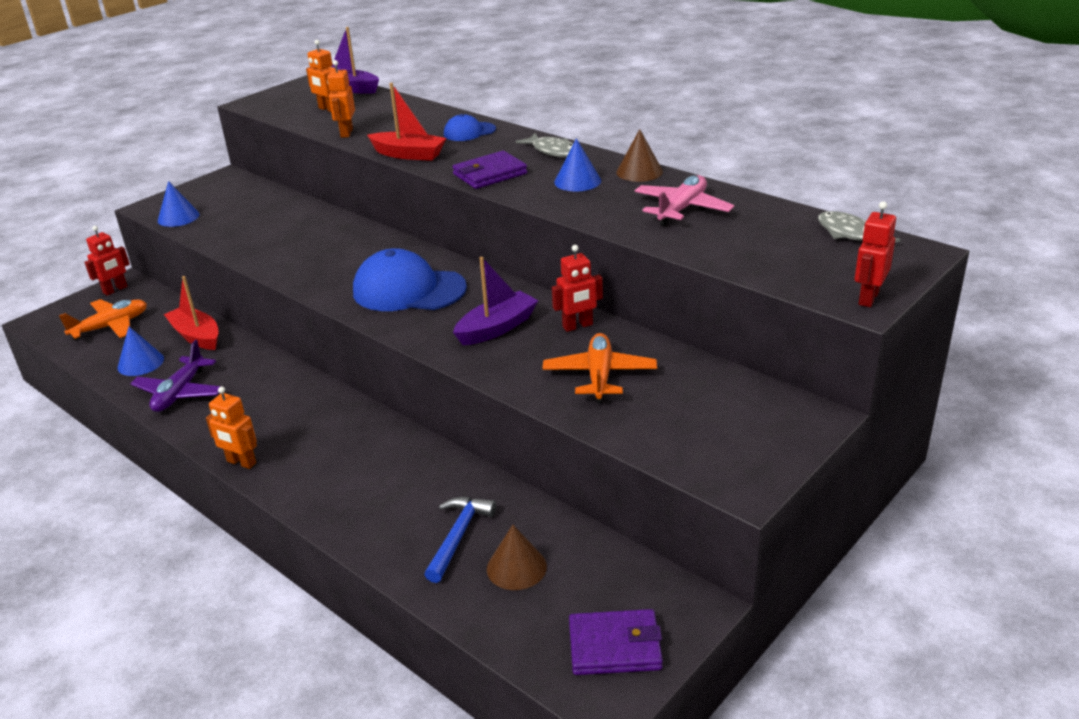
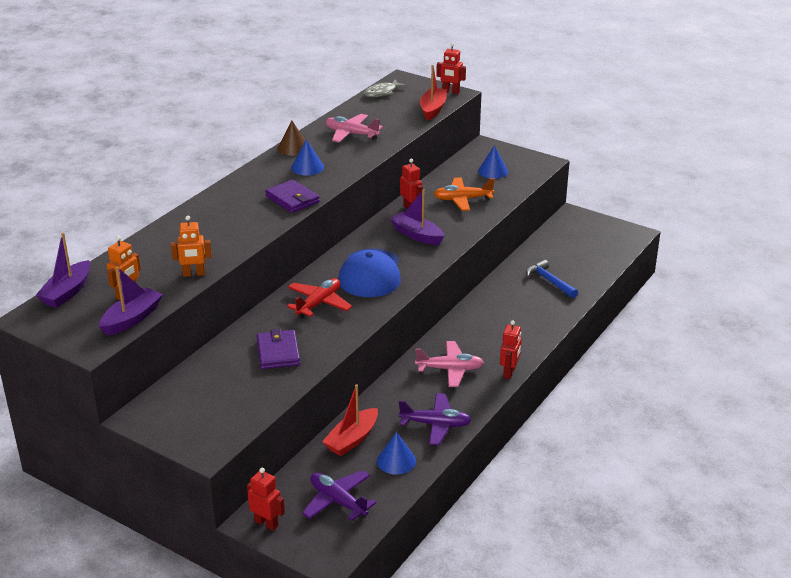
camera: 100 degrees left, 0 degrees up
(111, 326) = (338, 501): orange plane -> purple plane
(178, 217) = (235, 423): blue cone -> blue cone (493, 171)
(241, 462) = (509, 372): orange robot -> red robot
(278, 411) = (450, 369): none -> pink plane
(284, 114) = (132, 319): none -> purple boat
(358, 256) = (318, 304): none -> red plane
(408, 154) = (249, 237): red boat -> red boat (433, 109)
(458, 536) = (549, 281): blue hammer -> blue hammer turned 45 degrees clockwise
(469, 132) = (205, 216): blue cap -> none
(516, 567) = (566, 261): brown cone -> none
(553, 151) = (252, 179): grey fish -> none
(614, 646) = (604, 233): purple wallet -> purple wallet (278, 352)

